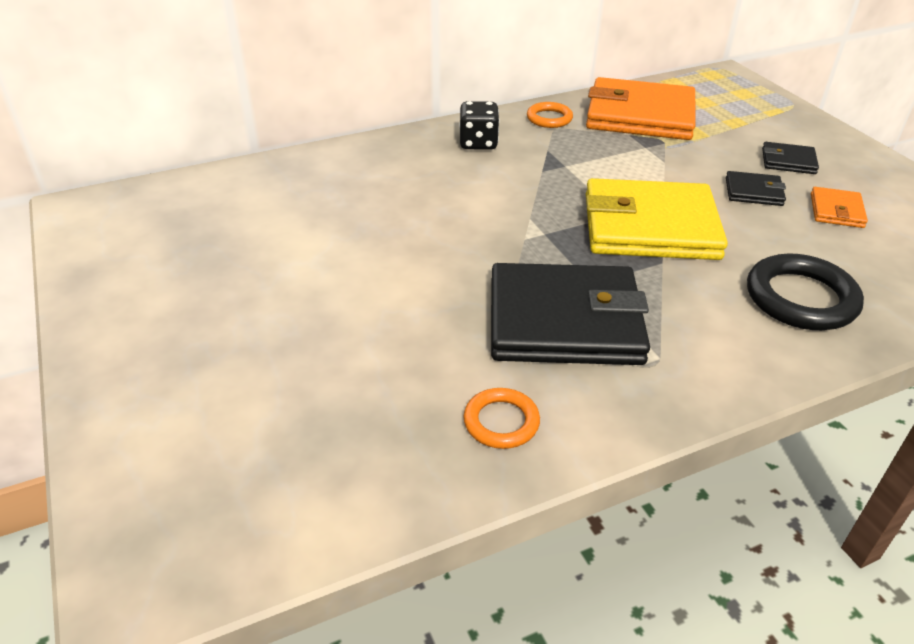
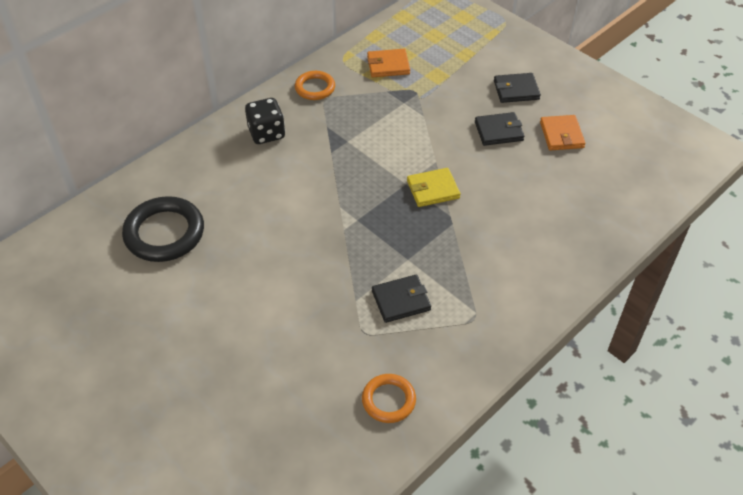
camera: 20 degrees left, 10 degrees up
(564, 321) = (401, 300): black wallet -> black wallet, size x0.45
(640, 115) = (388, 65): orange wallet -> orange wallet, size x0.45
(650, 226) = (433, 189): yellow wallet -> yellow wallet, size x0.45
(801, 298) = (555, 229): black ring -> black ring (164, 233)

